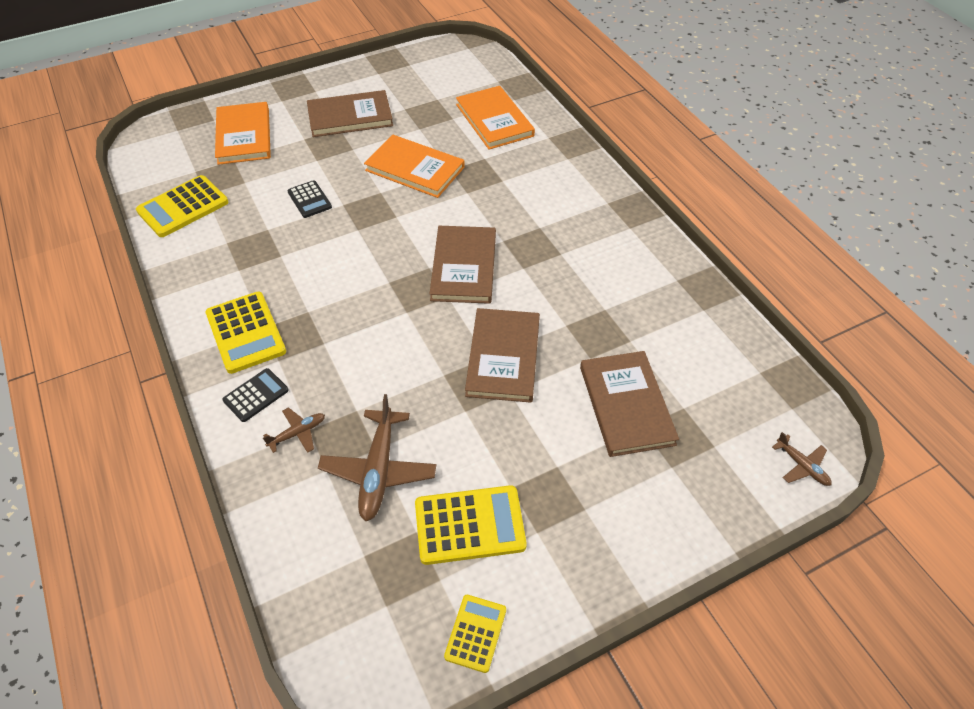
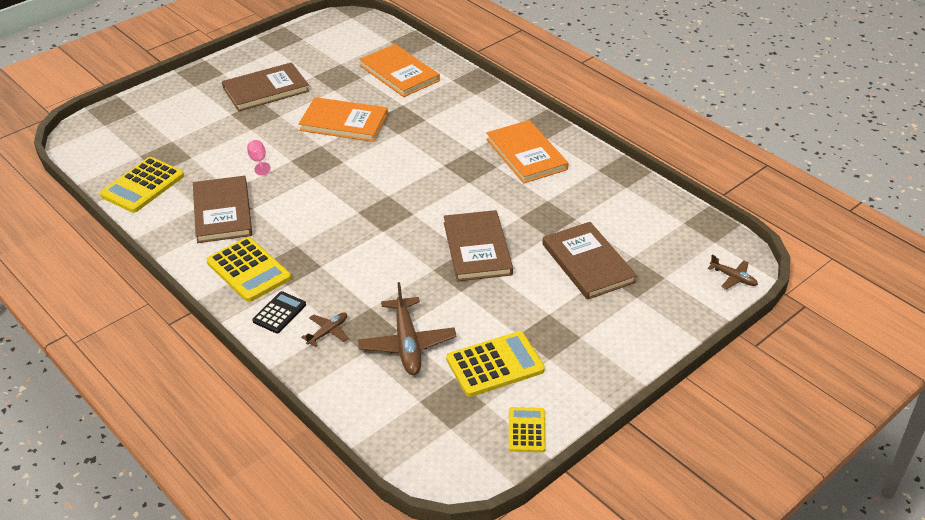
camera: 15 degrees left, 10 degrees down
(244, 136) = (172, 120): orange book -> orange book (526, 154)
(309, 199) = (258, 161): black calculator -> pink goblet
(464, 267) = (418, 190): brown book -> brown book (222, 212)

